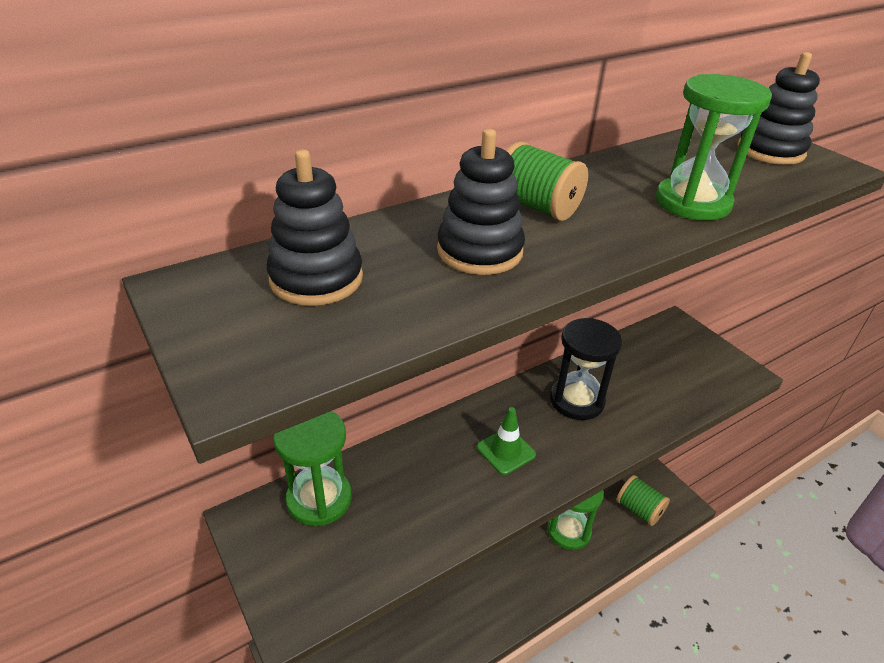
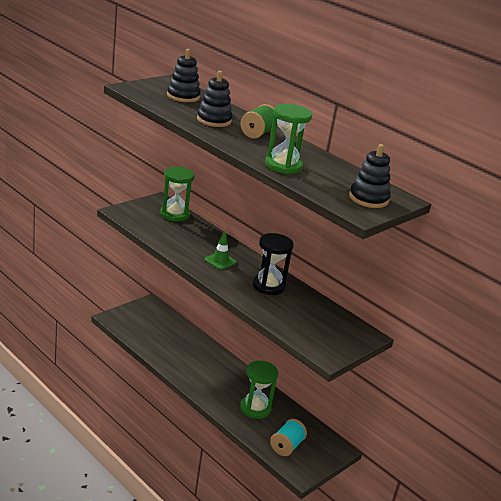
camera: 75 degrees right, 10 degrees down
(639, 510) = (286, 446): green spool -> turquoise spool

